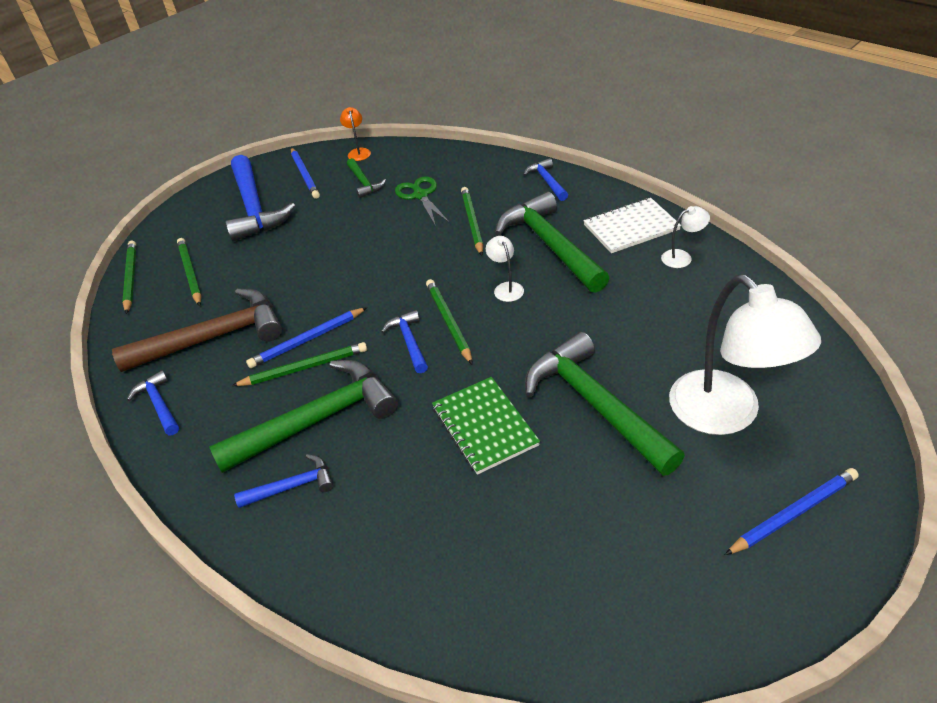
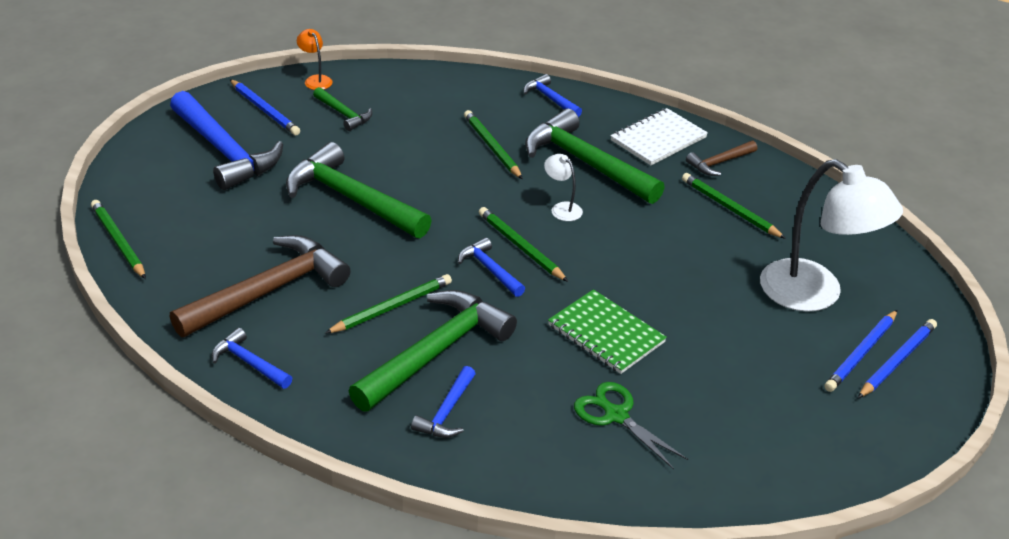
camera: 25 degrees left, 5 degrees down
(190, 273) = (192, 229): green pencil -> green pencil (730, 208)
(293, 486) = (446, 412): blue hammer -> blue hammer turned 150 degrees clockwise
(307, 340) = (378, 281): blue pencil -> blue pencil (861, 353)
(420, 195) = (418, 123): green scissors -> green scissors (616, 415)
(595, 404) = (698, 301): green hammer -> green hammer (351, 199)
(682, 257) = (719, 163): white lamp -> brown hammer

